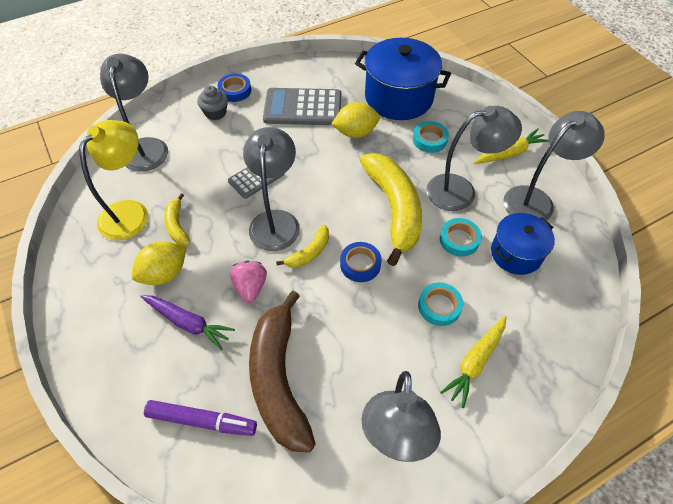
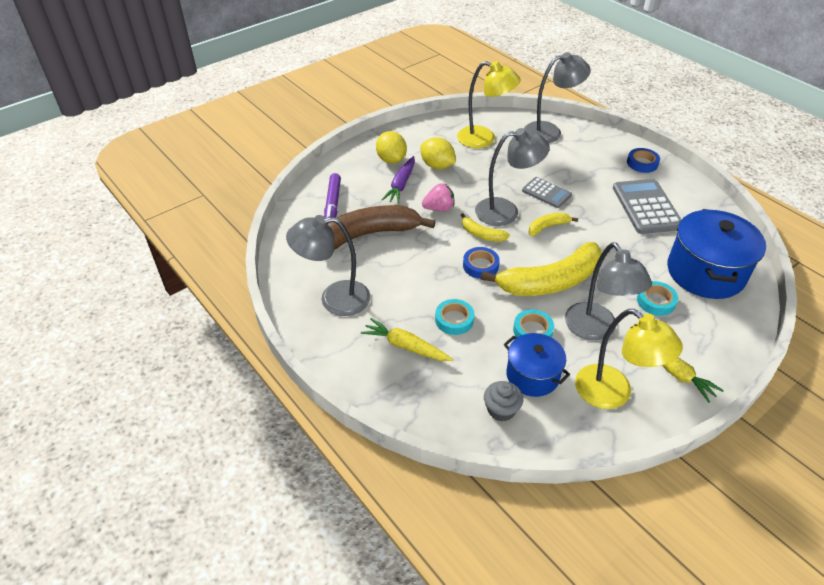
camera: 80 degrees right, 10 degrees down
(177, 225) = (481, 162): yellow banana -> yellow banana (547, 227)
(215, 113) = (608, 158): grey cupcake -> grey cupcake (501, 410)
(355, 132) = (634, 246): yellow lemon -> yellow lemon (391, 159)
(536, 200) = (613, 394): grey lamp -> yellow lamp

